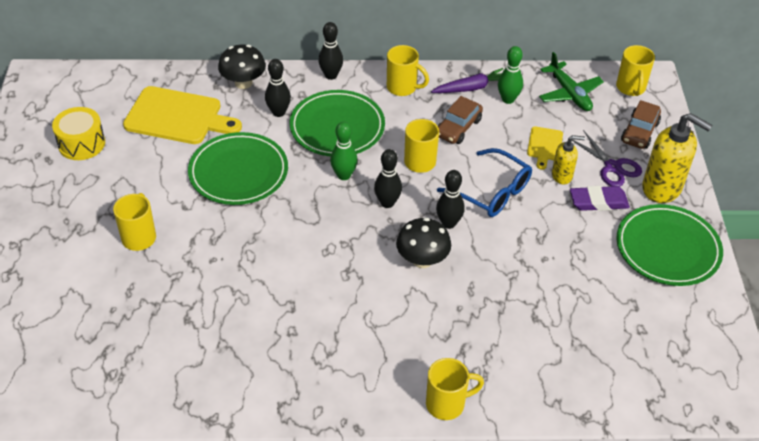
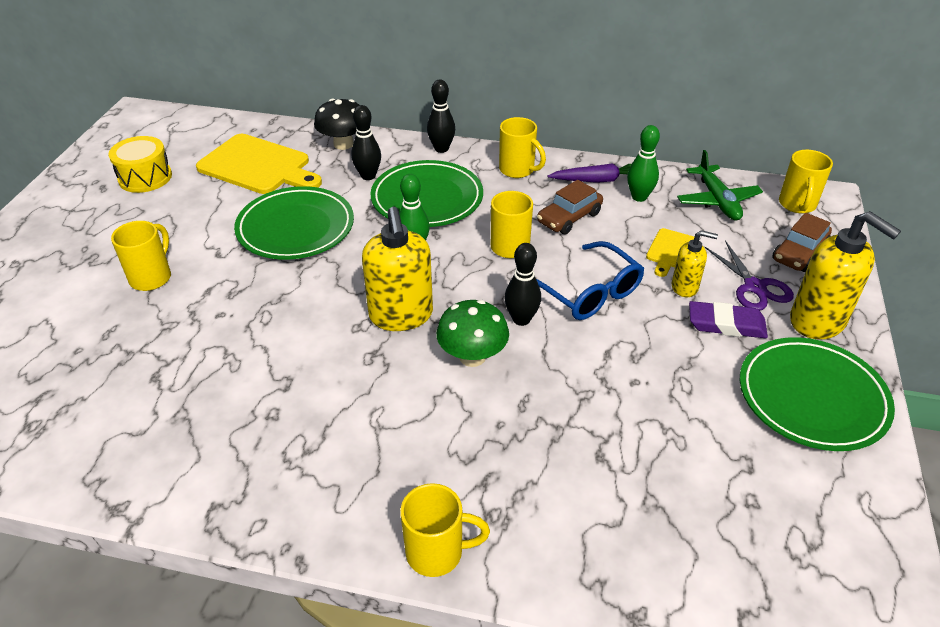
camera: 15 degrees right, 5 degrees down
(356, 236) = (401, 315): none -> yellow soap dispenser
(387, 203) = (454, 285): black bowling pin -> none
(422, 260) = (472, 356): black mushroom -> green mushroom

